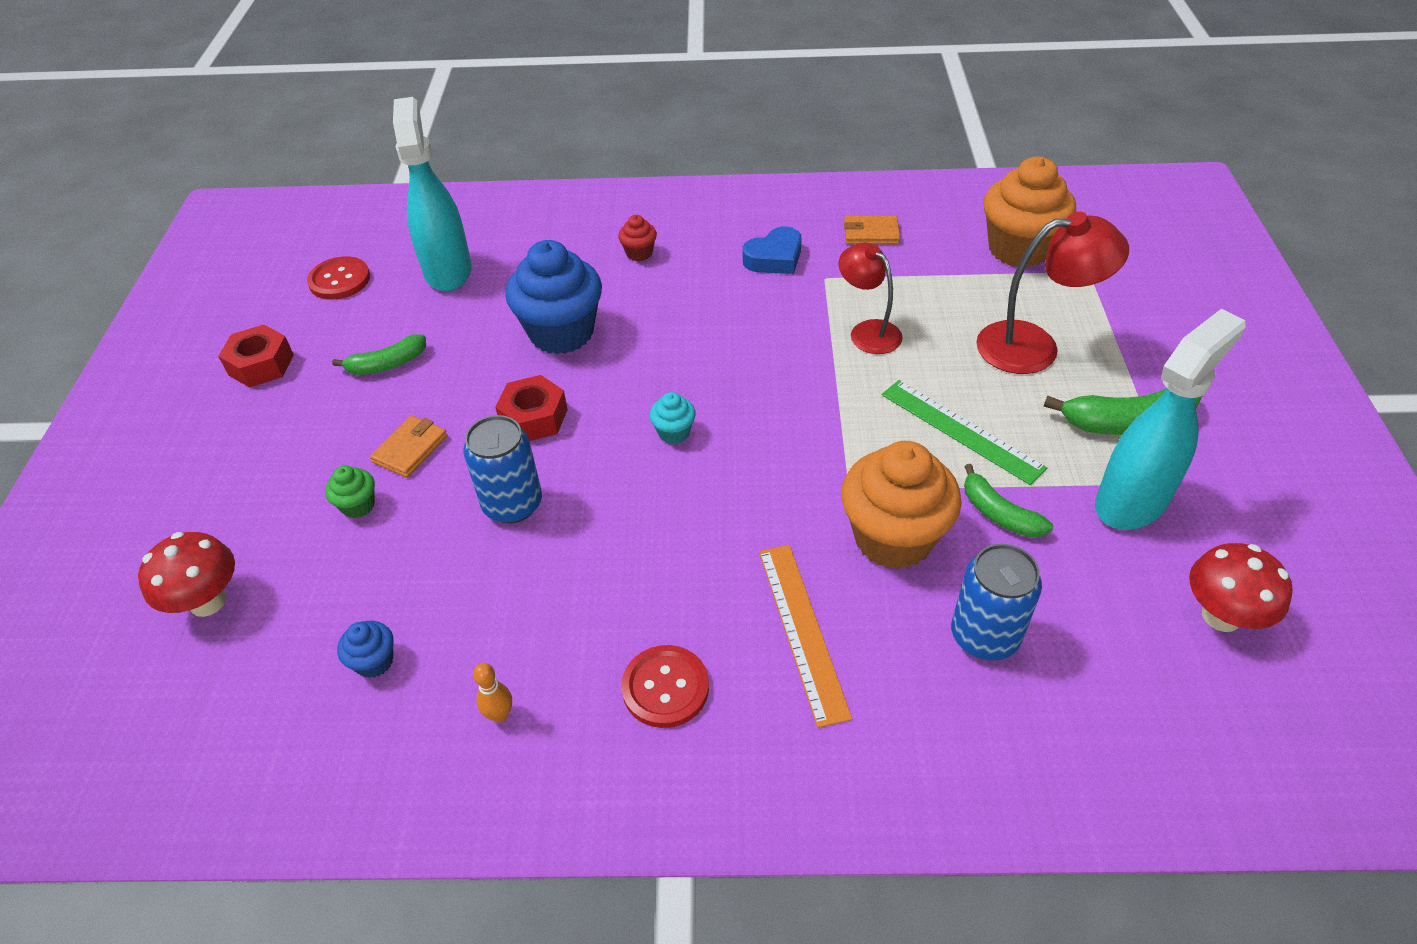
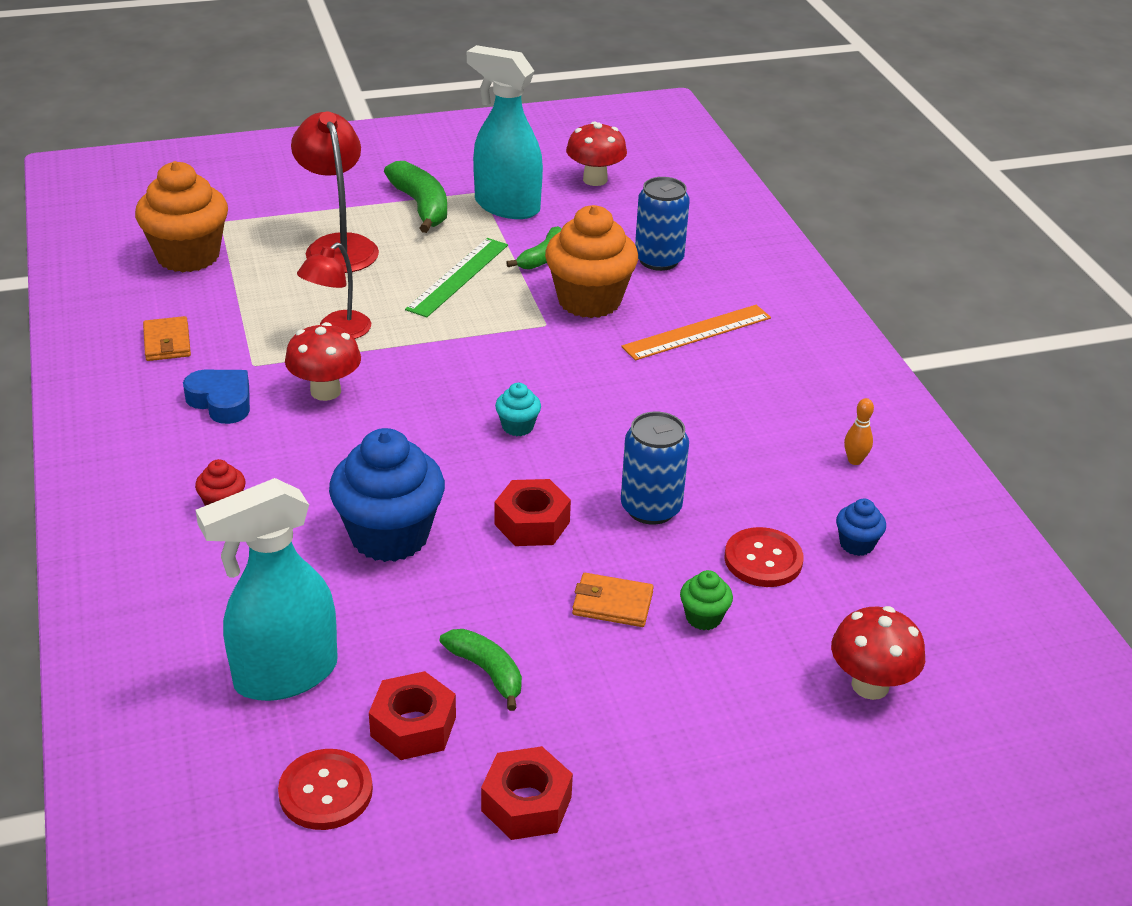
camera: 110 degrees left, 10 degrees down
(363, 322) = (413, 726): none -> red nut
(665, 688) = (782, 386): red button -> red button (763, 560)
(771, 316) = (325, 391): none -> red mushroom

